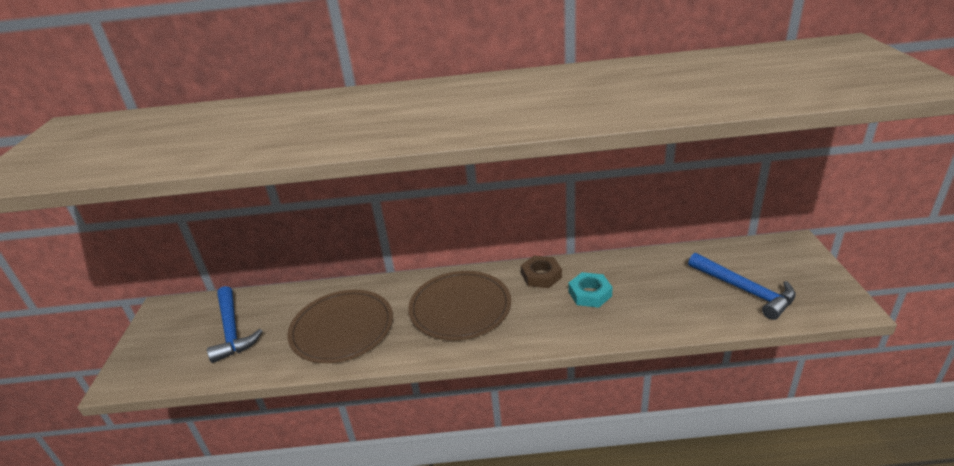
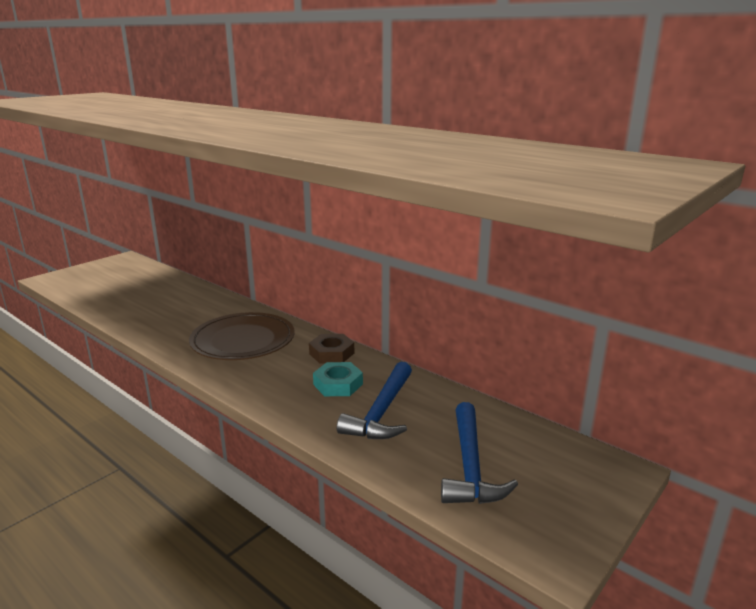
camera: 40 degrees right, 10 degrees down
(232, 330) = (125, 284): blue hammer -> blue hammer (381, 412)
(342, 328) = (166, 312): brown plate -> none

